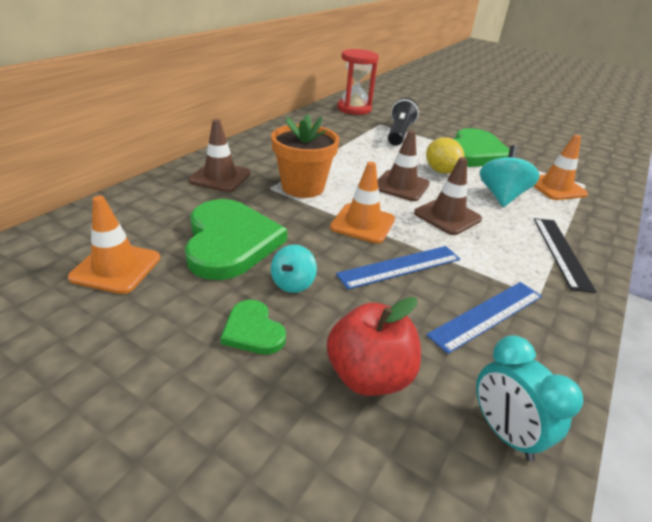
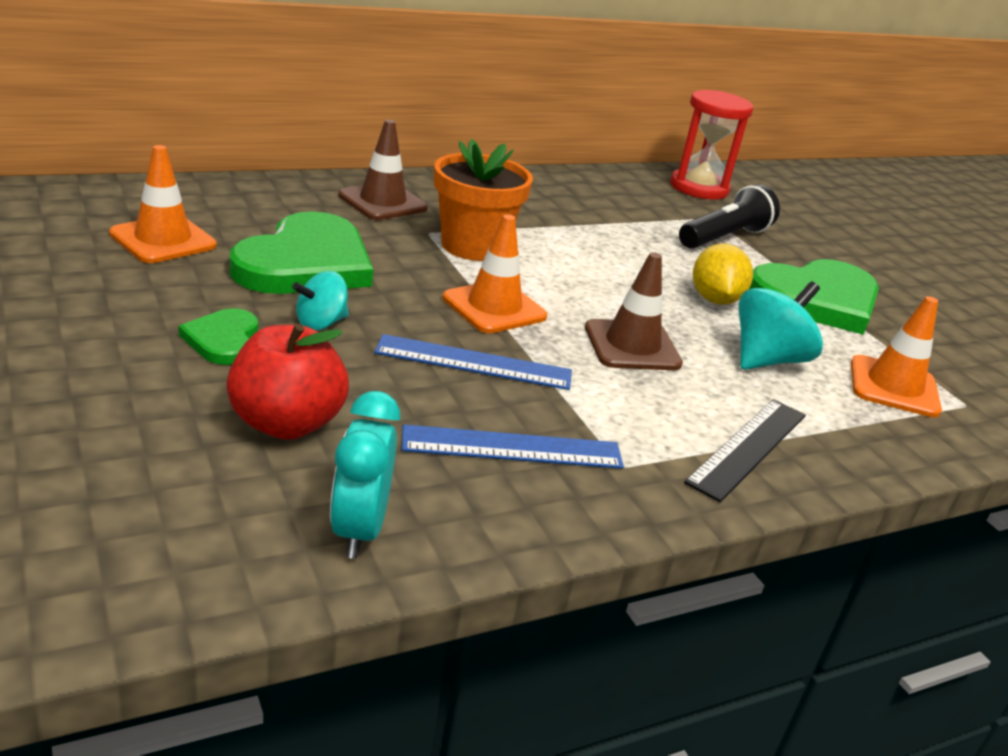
camera: 30 degrees right, 5 degrees down
(401, 186) = (618, 293): brown traffic cone -> none

